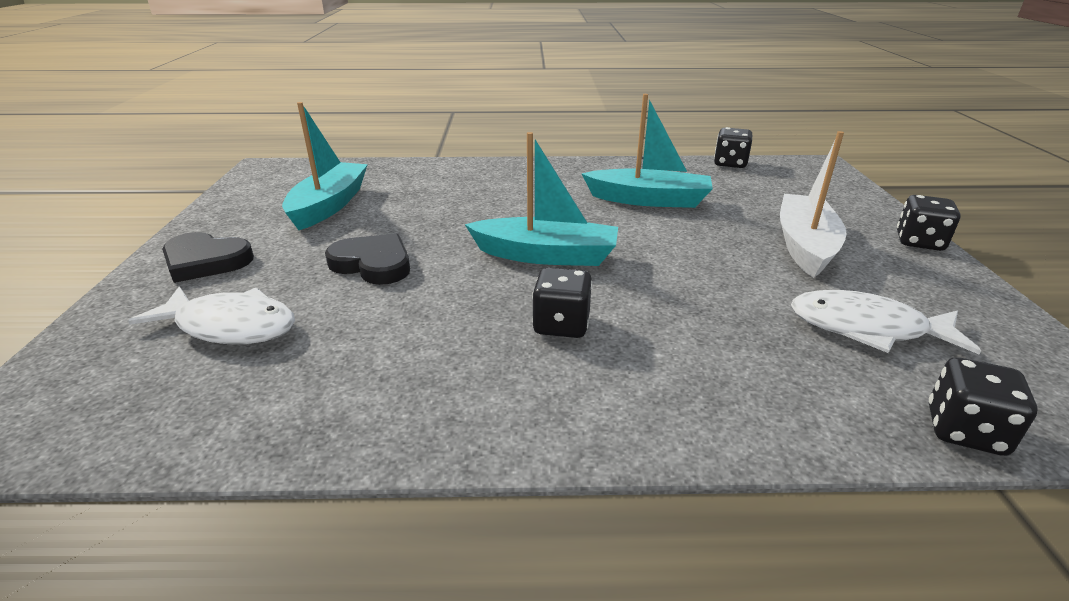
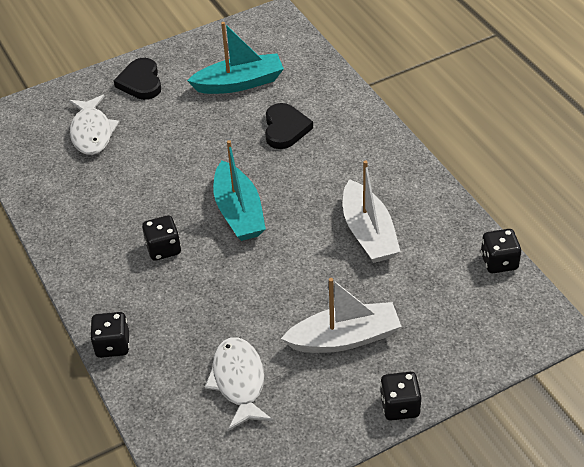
camera: 65 degrees right, 15 degrees up
(373, 264) = (179, 145): black heart -> black heart (285, 129)
(649, 200) = (368, 233): turquoise boat -> white boat
(965, 431) = (156, 426): black dice -> black dice (112, 345)

